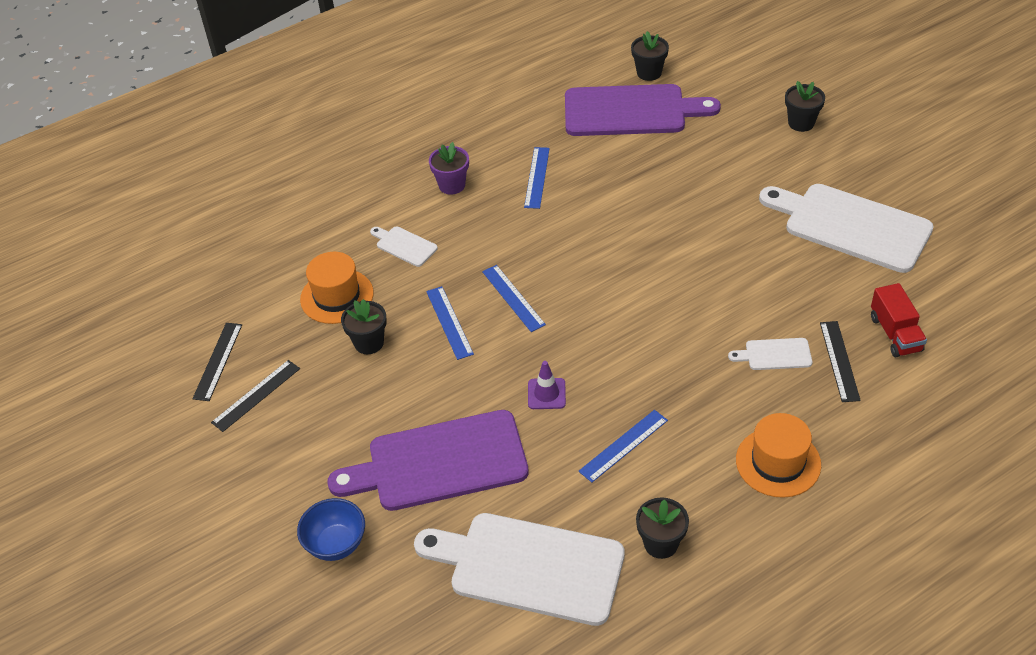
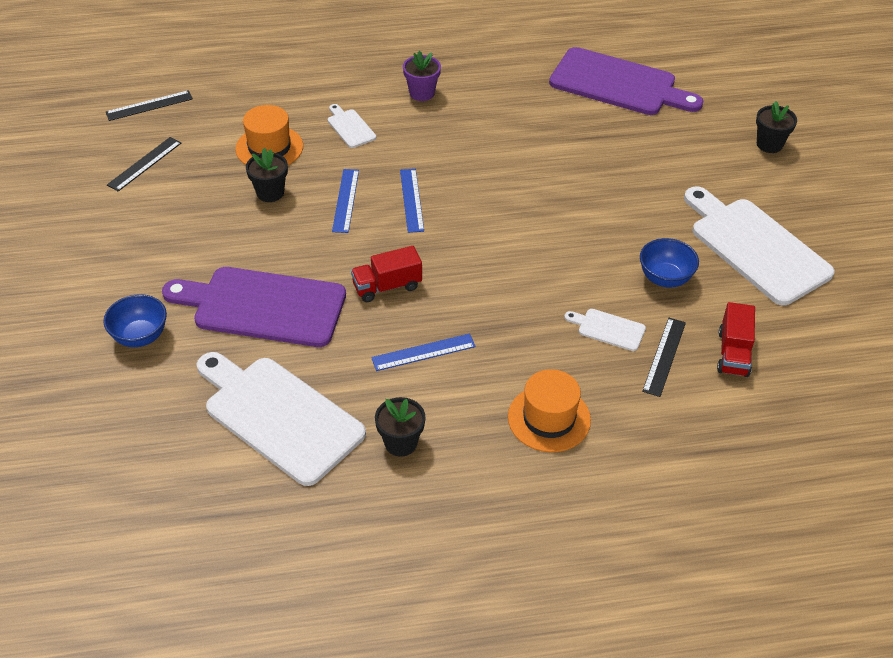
camera: 20 degrees right, 0 degrees up
(256, 395) = (156, 200): black ruler -> black ruler (149, 105)
(537, 177) = (498, 111): blue ruler -> none
(546, 394) = (387, 286): purple traffic cone -> red truck
(649, 73) = (656, 57): black flower pot -> none
(792, 286) = (665, 278): none -> blue bowl

